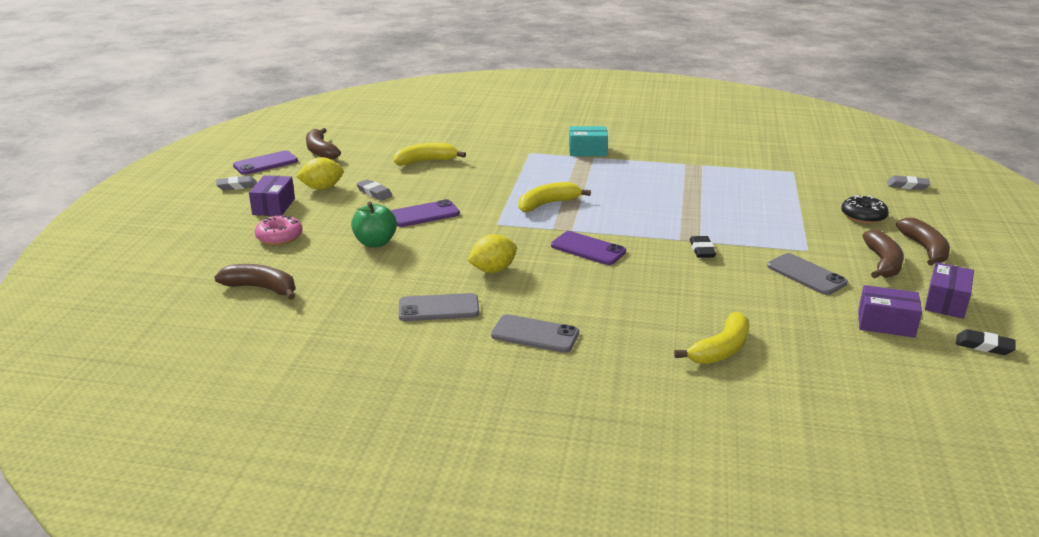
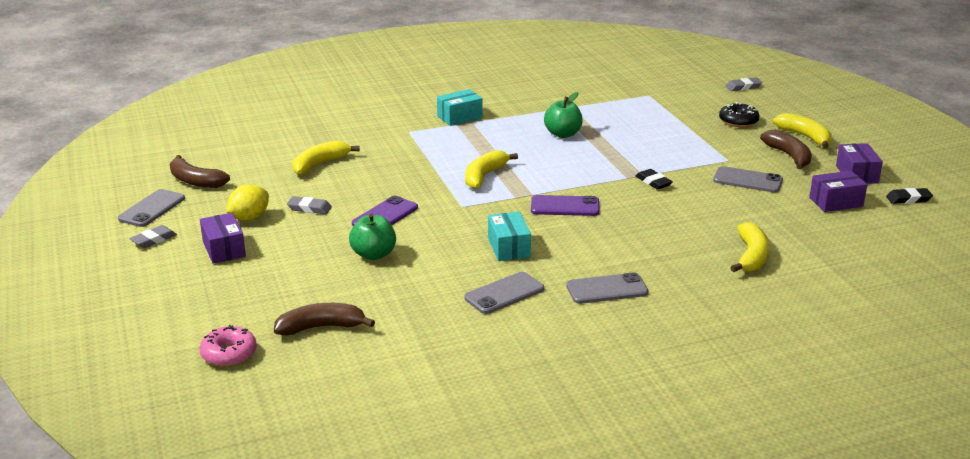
camera: 30 degrees left, 0 degrees up
(265, 163) = (152, 209): purple phone -> grey phone
(279, 237) = (272, 276): pink donut -> pink donut (229, 354)
(493, 270) = (509, 247): yellow lemon -> turquoise box
(664, 186) = (563, 134): none -> green apple
(924, 249) = (805, 137): brown banana -> yellow banana

